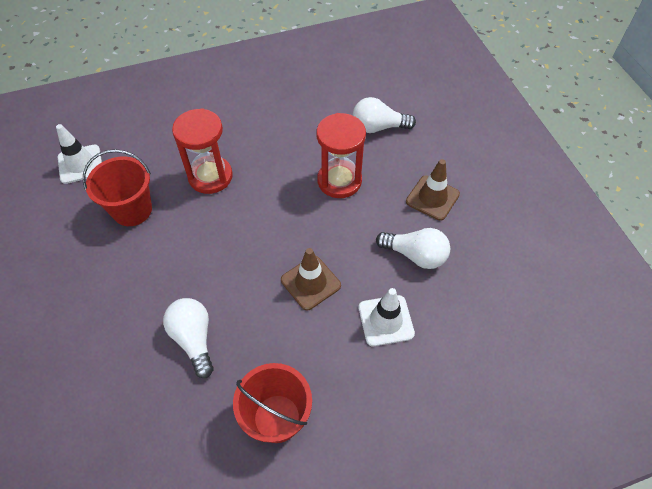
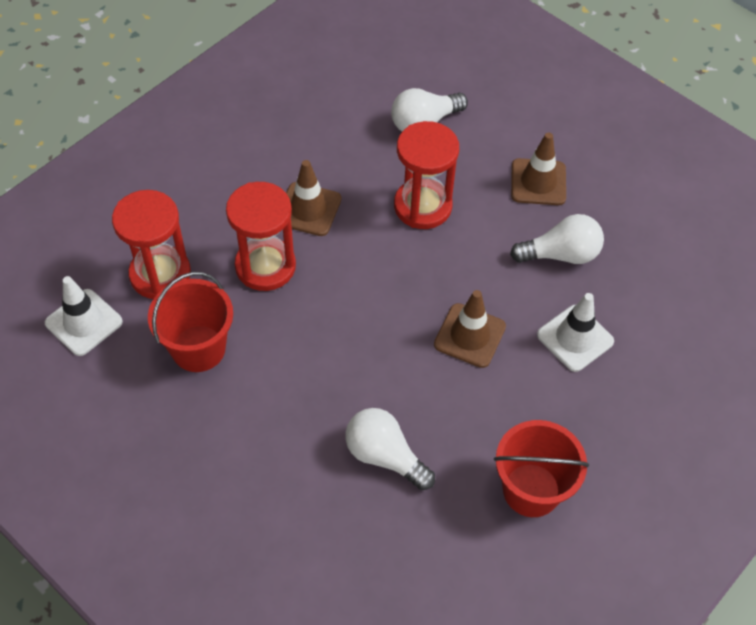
camera: 30 degrees left, 0 degrees up
(145, 154) = (160, 274): none -> red hourglass
(263, 152) = (308, 209): none -> brown traffic cone

